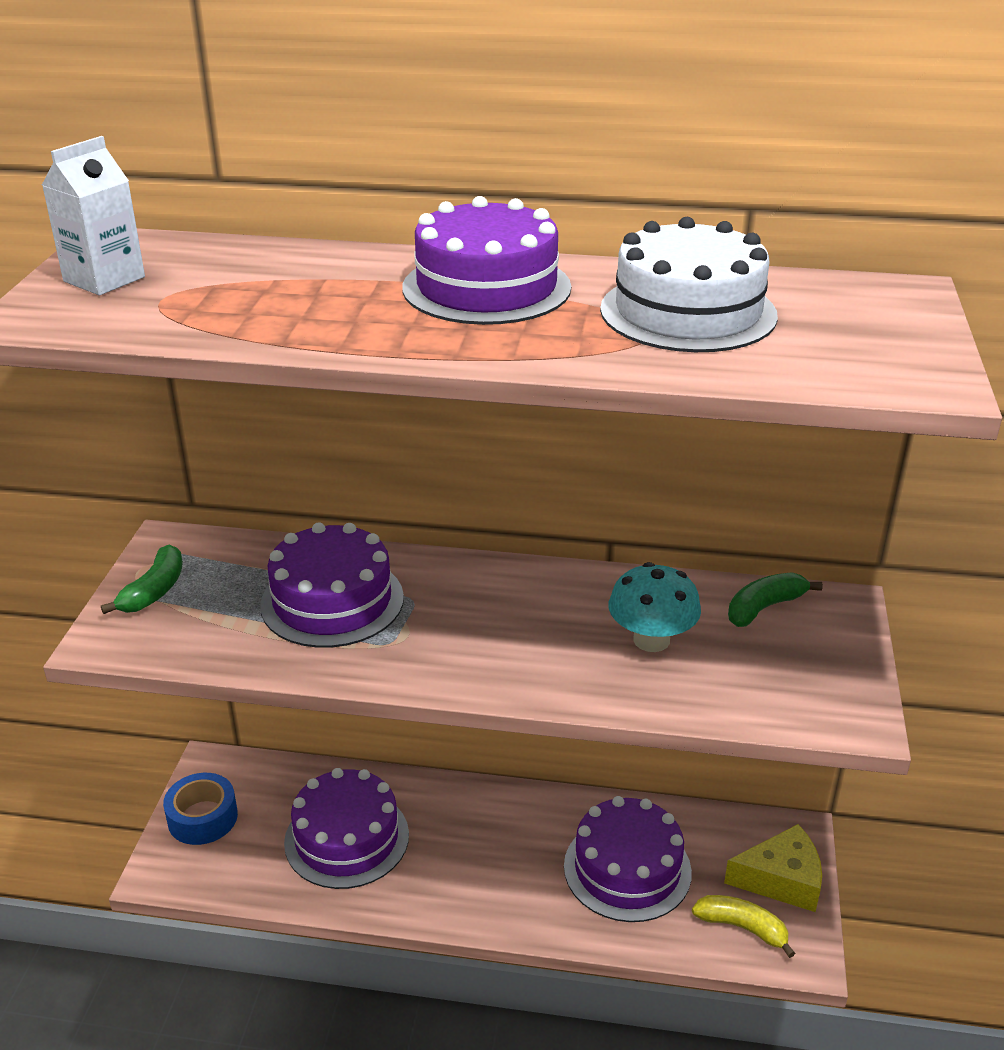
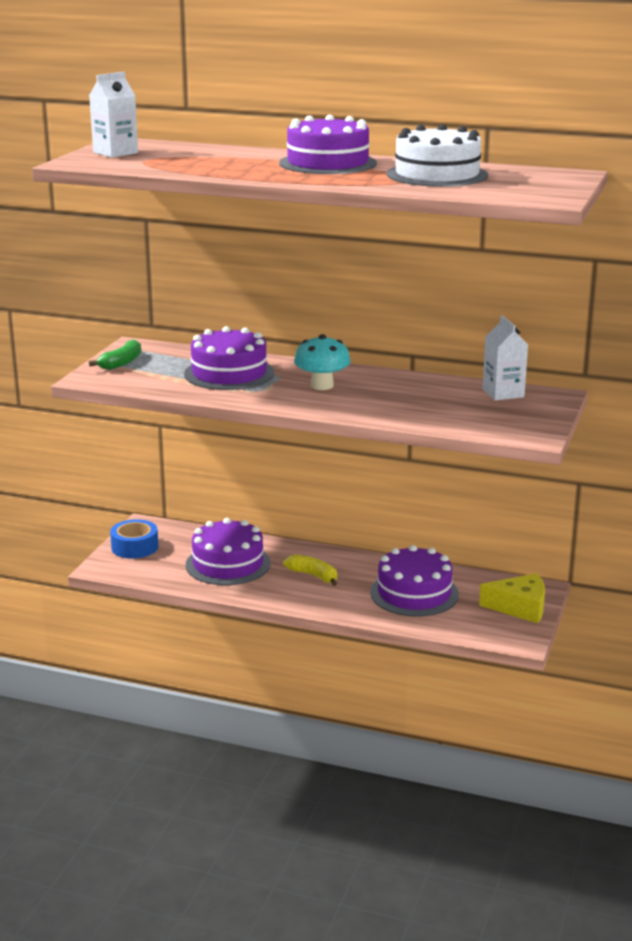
camera: 10 degrees right, 10 degrees down
(651, 640) = (423, 400): turquoise mushroom -> turquoise mushroom (322, 386)
(742, 927) = (483, 625): yellow banana -> yellow banana (313, 576)
(764, 608) = (503, 393): green banana -> white carton

